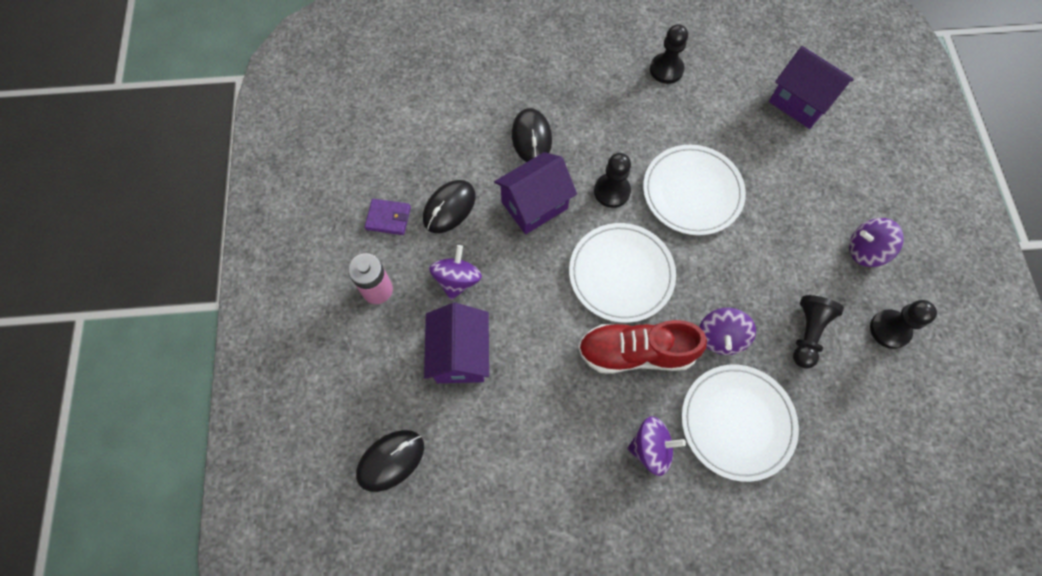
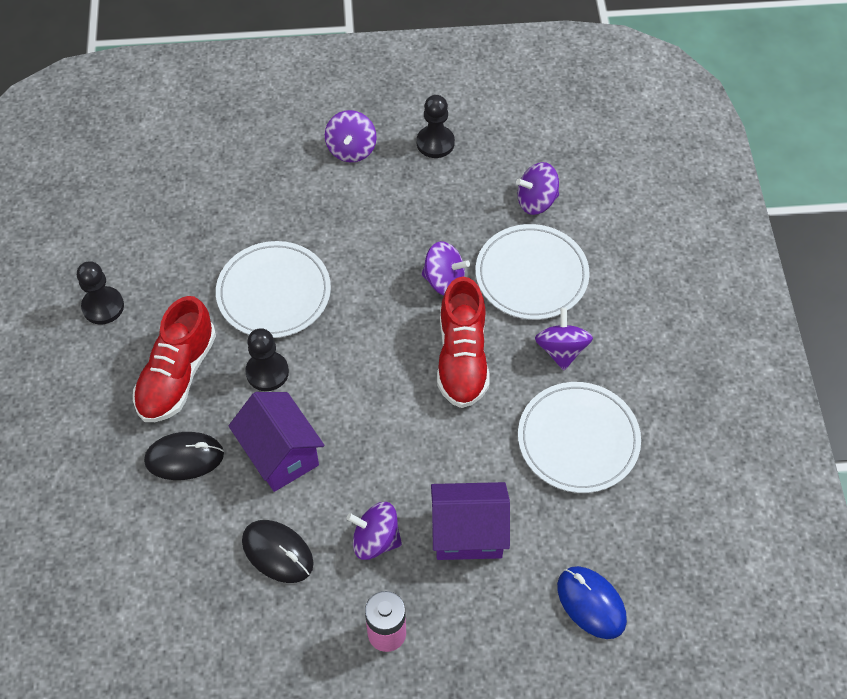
camera: 90 degrees left, 10 degrees down
(388, 218) = (288, 626): purple wallet -> none
(391, 460) = (591, 603): black mouse -> blue mouse
(605, 126) = (177, 375): none -> red shoe
(621, 274) = (372, 367): white plate -> white plate (578, 439)
(799, 102) = (167, 181): purple house -> none
(807, 333) = (440, 208): black pawn -> none
(831, 431) = (536, 201): none -> purple spinning top

